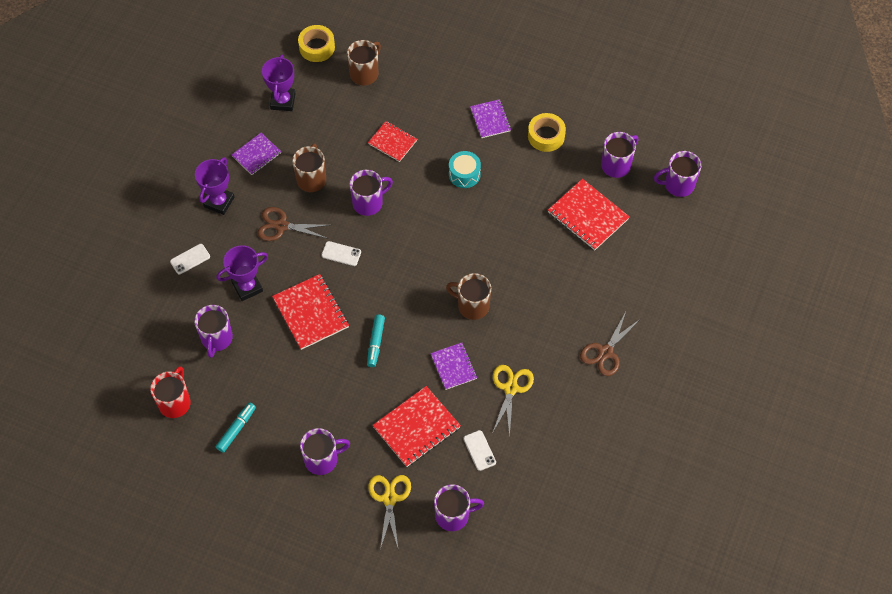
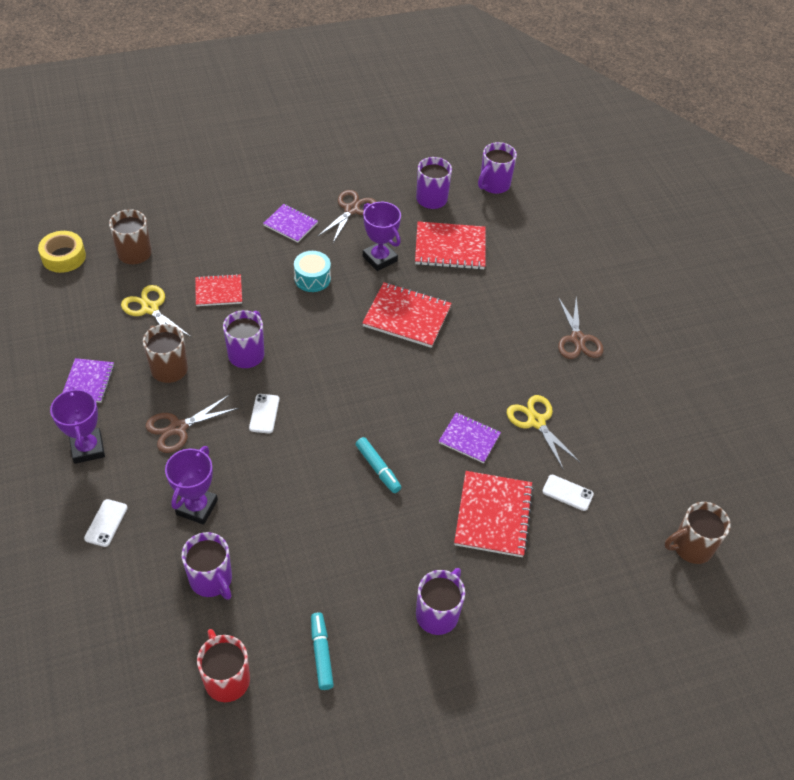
camera: 45 degrees left, 10 degrees down
(283, 101) = (72, 320): purple trophy -> purple trophy (380, 258)
(310, 313) = (287, 486): red notebook -> red notebook (407, 317)
(341, 253) = (264, 413): white phone -> white phone turned 60 degrees counterclockwise
(389, 498) = (537, 599): yellow scissors -> yellow scissors (150, 308)
(453, 515) = (608, 567): purple mug -> none
(472, 306) = (431, 377): brown mug -> brown mug (691, 547)
(546, 136) = (351, 210): yellow tape -> brown scissors

